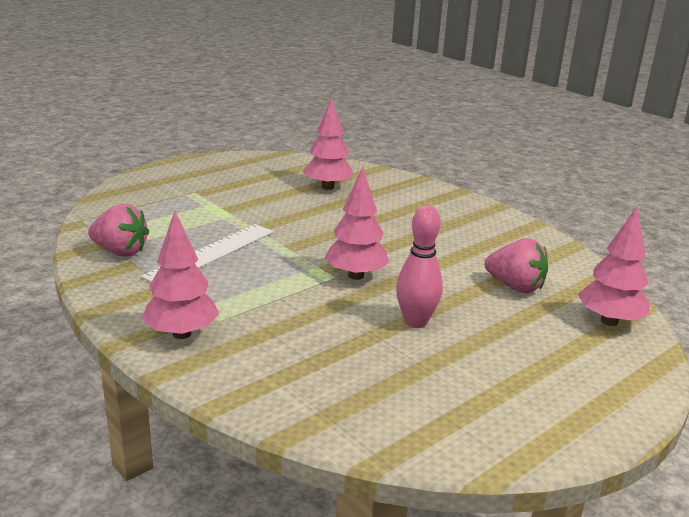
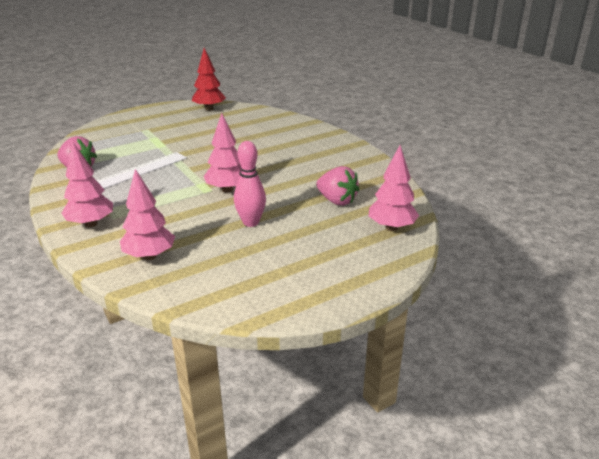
camera: 10 degrees right, 5 degrees up
(268, 163) = (209, 109): none -> red tree
(328, 187) = (242, 127): pink tree -> pink tree (150, 256)

